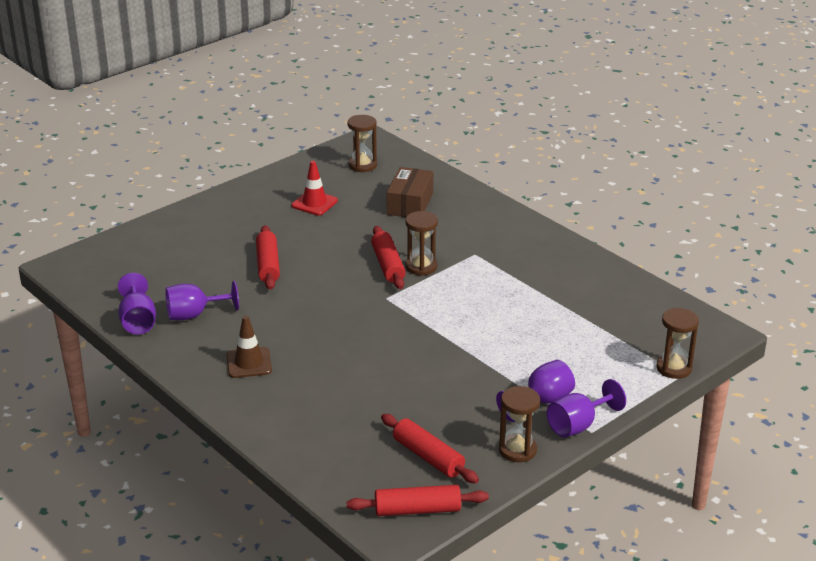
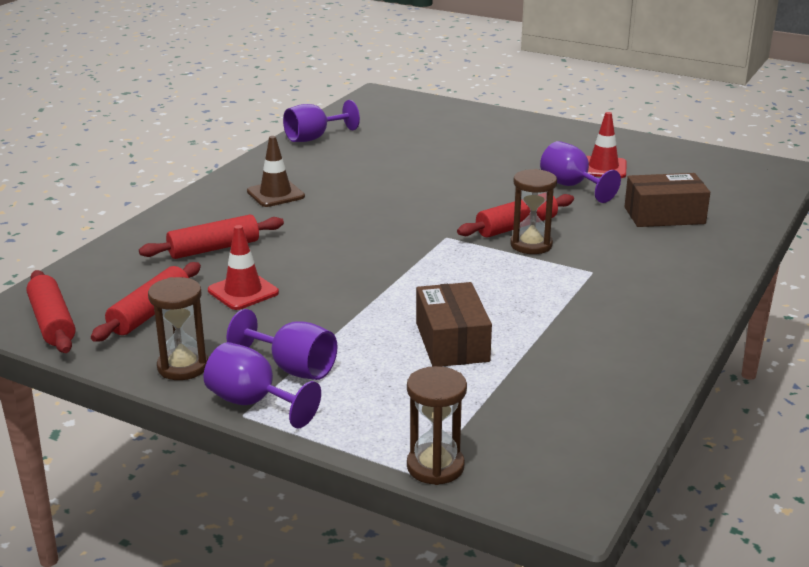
camera: 70 degrees right, 5 degrees down
(194, 315) = (342, 156): purple goblet -> purple goblet (571, 186)
(268, 265) = (458, 169): red rolling pin -> red rolling pin (214, 248)
(362, 165) = (717, 176): brown hourglass -> none
(419, 407) = (243, 291): none -> red traffic cone
(538, 331) = (452, 342): none -> brown box

